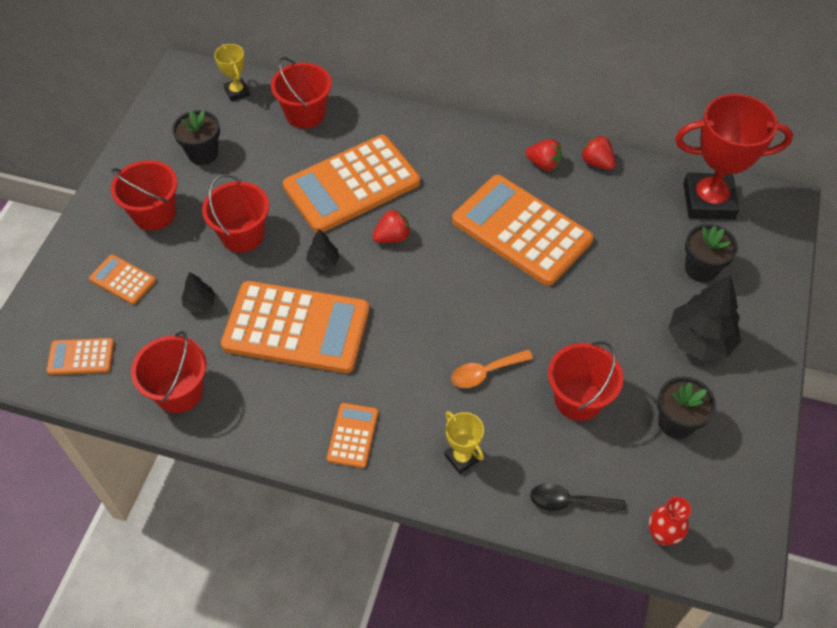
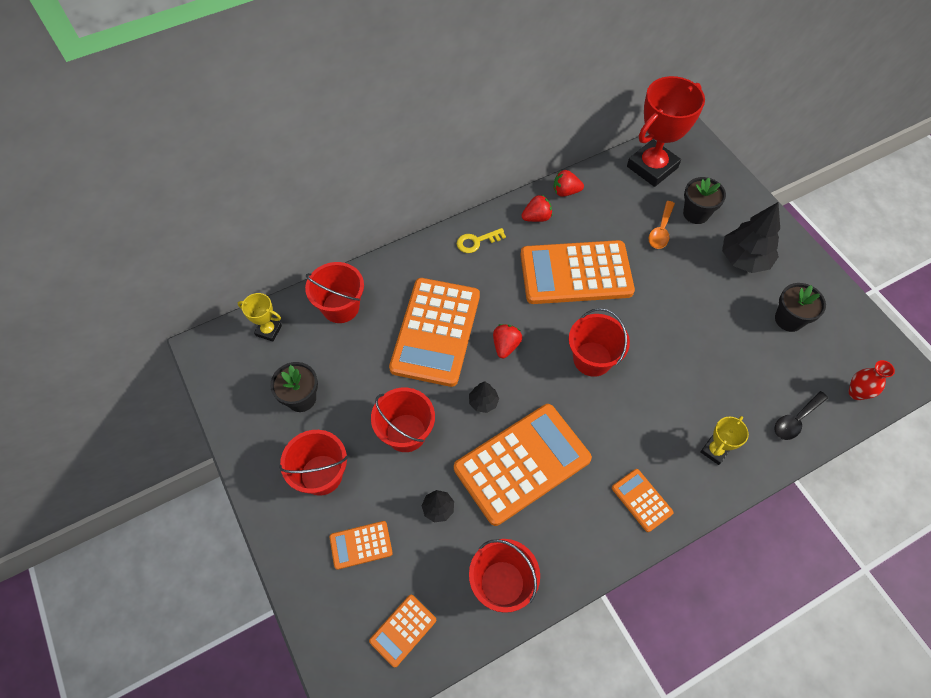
camera: 45 degrees left, 5 degrees up
(462, 457) = (714, 451): yellow trophy -> yellow trophy turned 60 degrees counterclockwise
(468, 145) = (476, 241): none -> yellow key
(485, 372) = (664, 384): orange spoon -> orange spoon (661, 230)
(578, 399) = (729, 353): red bucket -> red bucket (592, 359)

